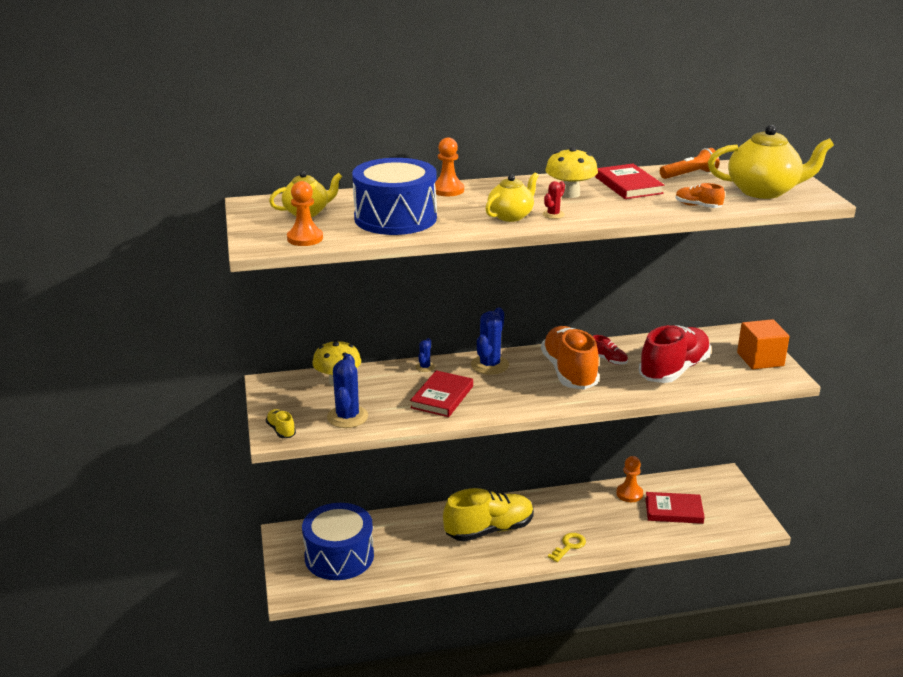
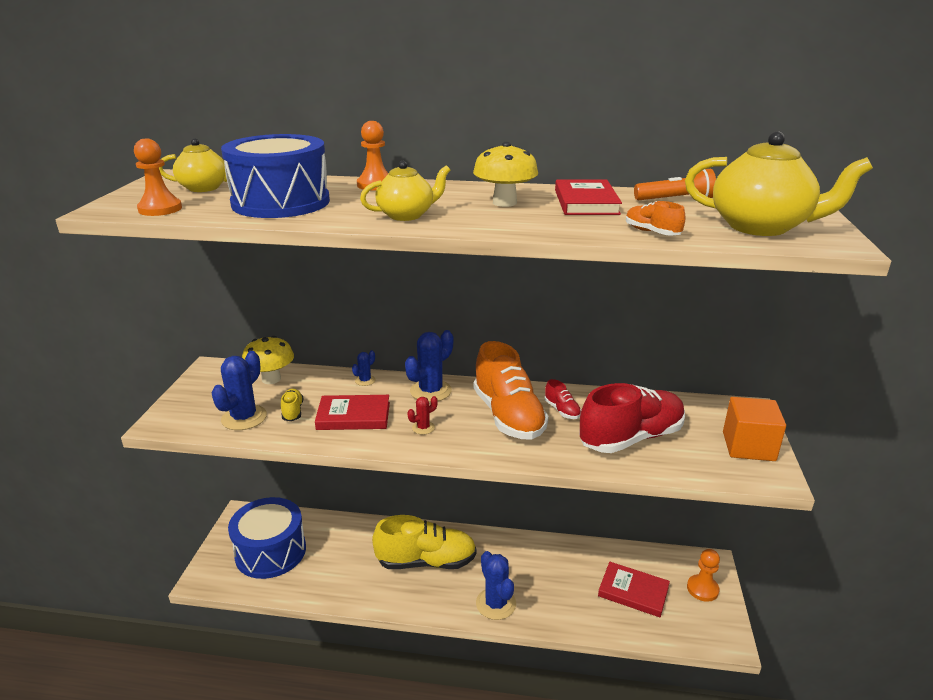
camera: 20 degrees right, 0 degrees up
(281, 430) = (171, 418): yellow shoe -> yellow shoe (292, 411)
(442, 397) = (353, 416): red book -> red book turned 45 degrees clockwise
(553, 214) = (457, 220): red cactus -> red cactus (423, 428)
(569, 372) = (508, 416): orange shoe -> orange shoe turned 150 degrees clockwise
(569, 546) = (496, 604): yellow key -> blue cactus
(629, 494) = (593, 558): orange pawn -> orange pawn (702, 589)

